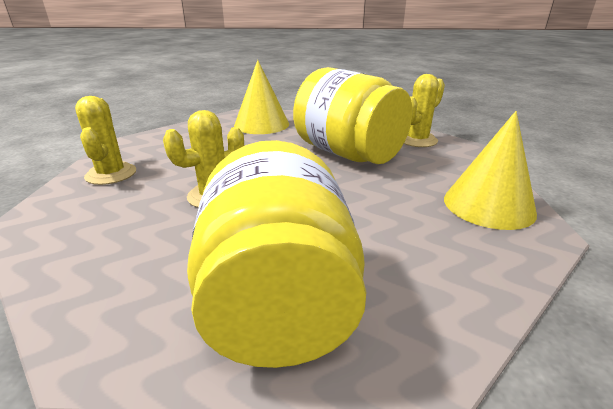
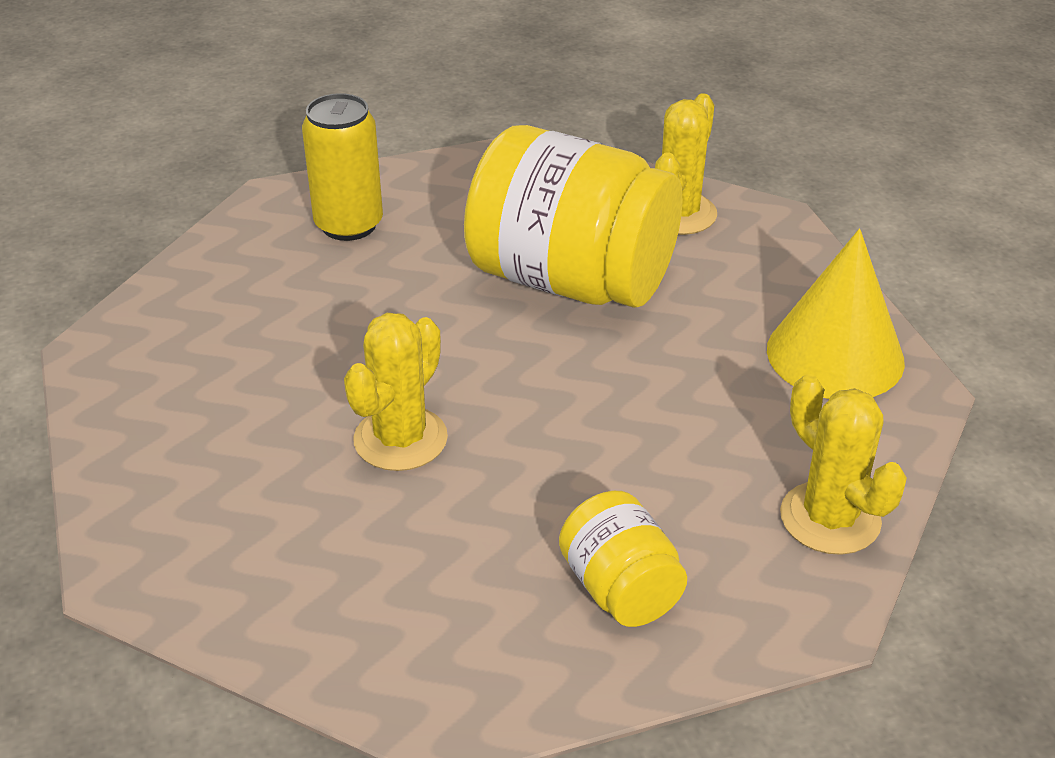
camera: 20 degrees left, 10 degrees up
(111, 174) = (163, 435): yellow cactus -> yellow cactus (830, 518)
(261, 124) = (349, 225): yellow cone -> yellow can
(278, 300) = (620, 589): yellow jar -> yellow jar, size x0.49

